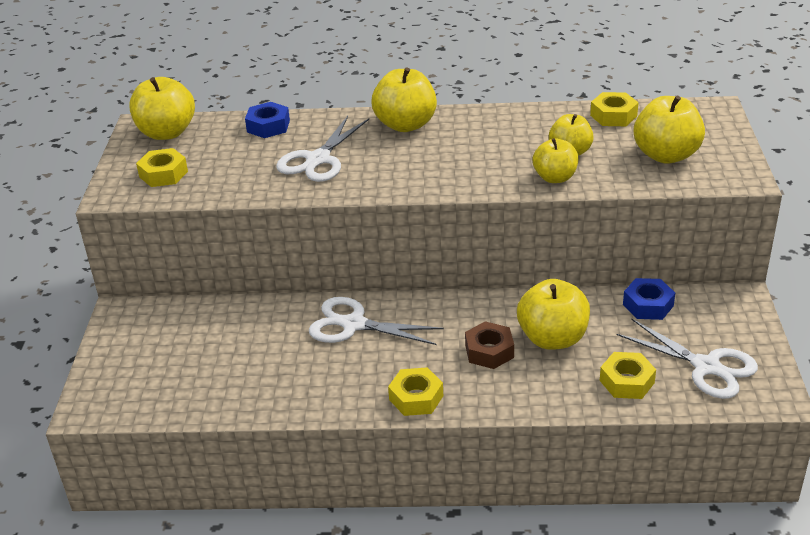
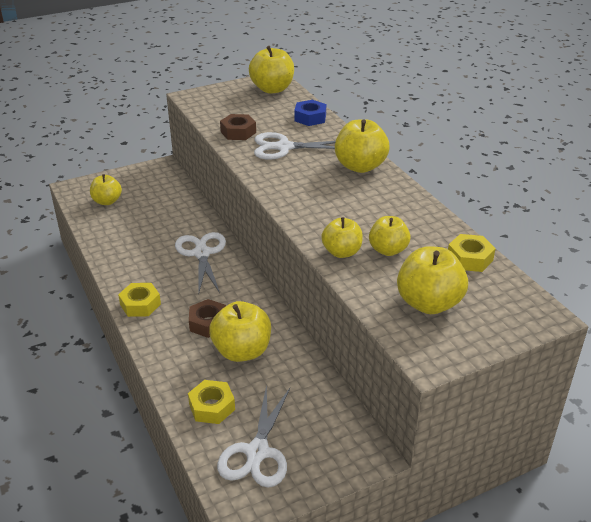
camera: 60 degrees right, 0 degrees up
(158, 381) = (107, 201): none -> yellow apple
(163, 174) = (225, 103): yellow nut -> none
(249, 181) = (238, 132): none -> brown nut
(648, 305) = (319, 395): blue nut -> none

